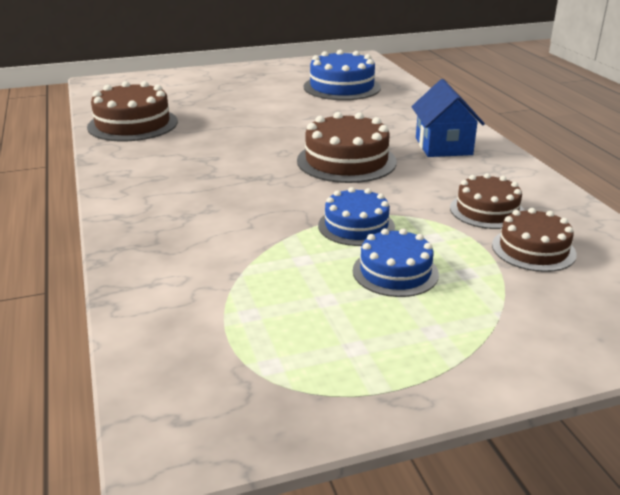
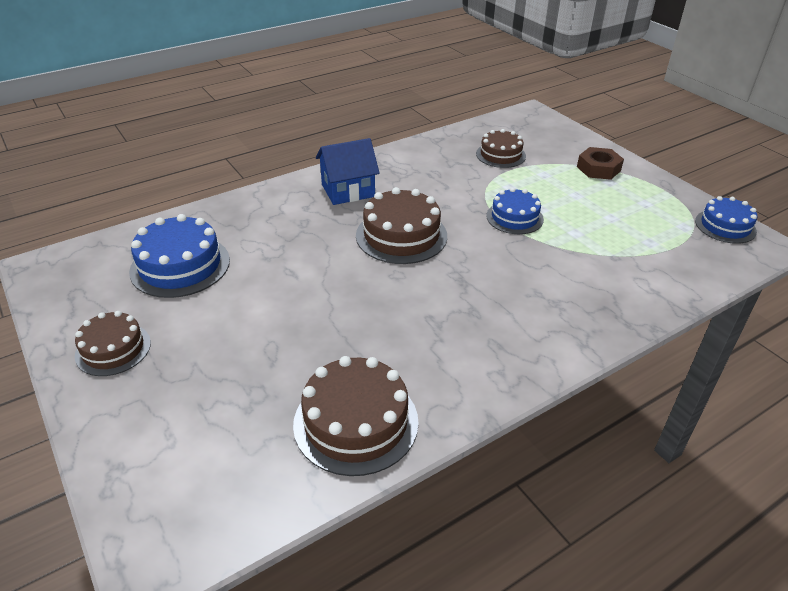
camera: 105 degrees left, 10 degrees up
(395, 272) = (562, 197): blue cake -> blue cake (725, 226)
(483, 333) = (598, 169): none -> brown nut
(487, 210) = (458, 170): brown cake -> brown cake (113, 349)

